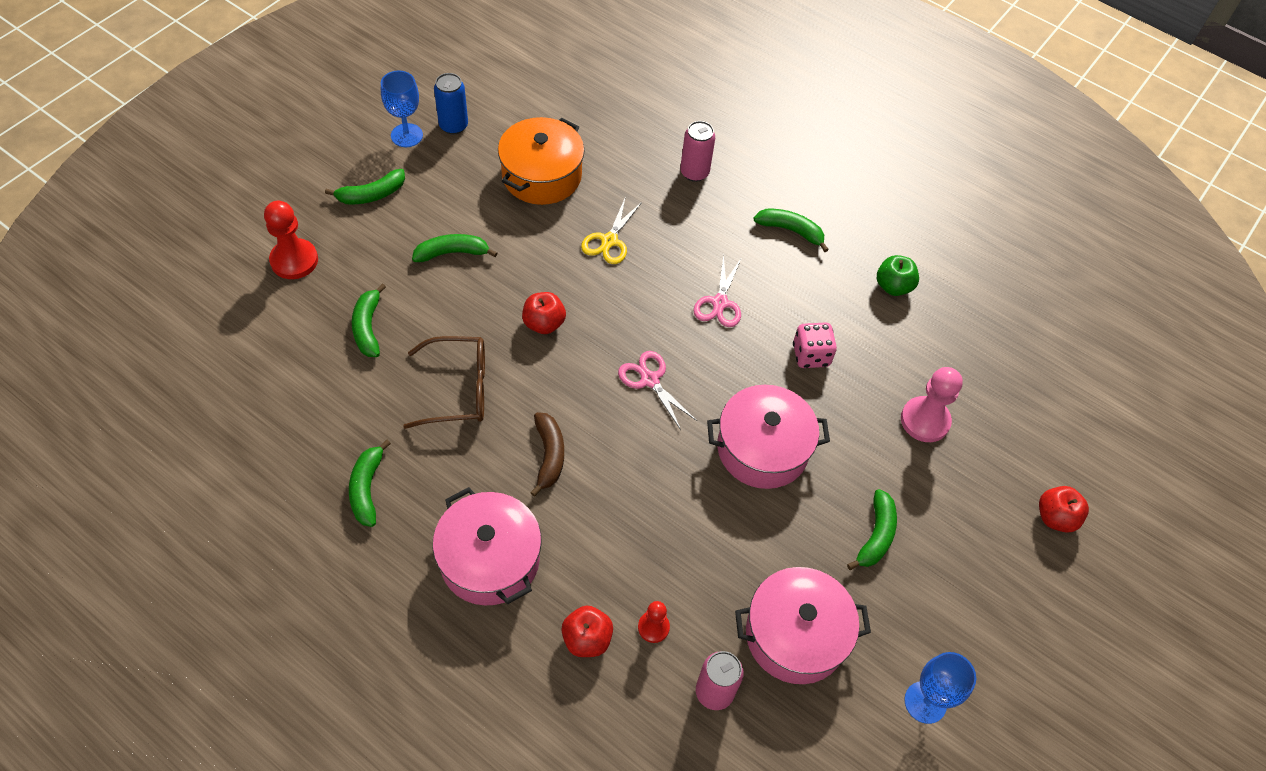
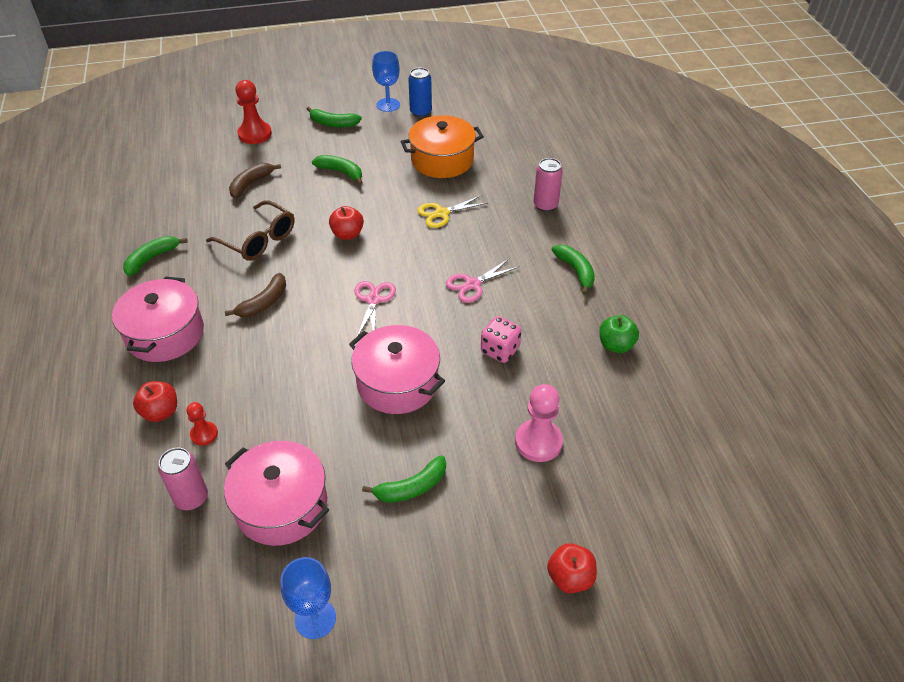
camera: 45 degrees right, 10 degrees down
(368, 327) = (251, 184): green banana -> brown banana

